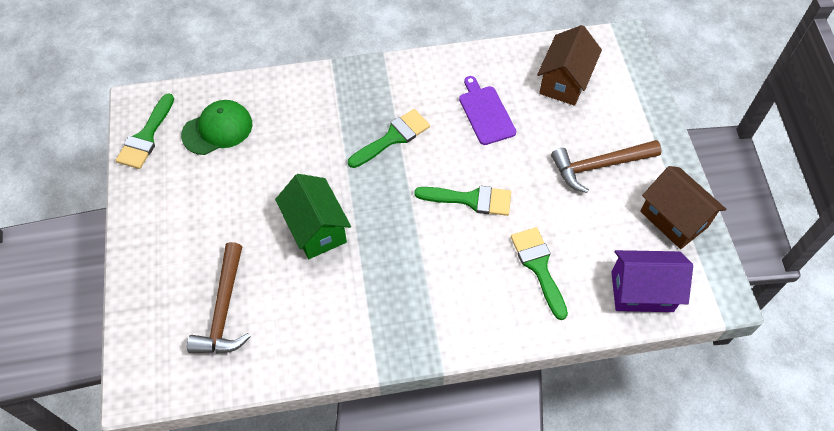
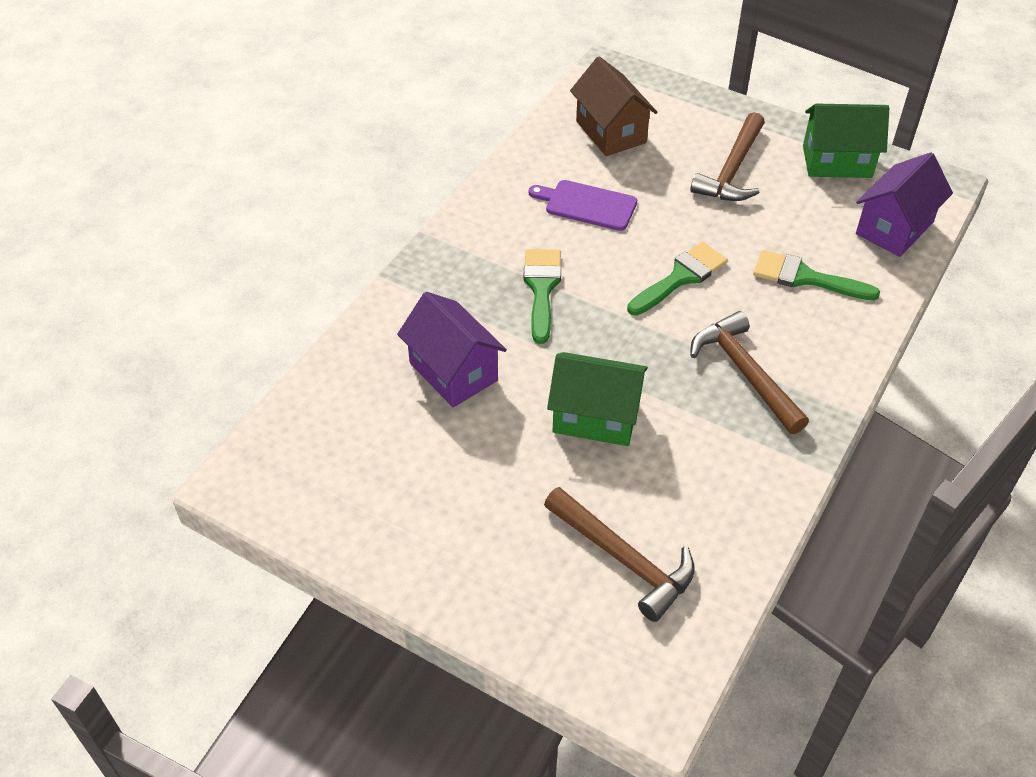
camera: 50 degrees left, 10 degrees down
(146, 136) = (295, 500): green brush -> none
(217, 129) = (363, 427): green cap -> none
(291, 141) = (453, 372): none -> purple house
(421, 284) = (745, 373): none -> brown hammer
(674, 219) = (837, 162): brown house -> green house

